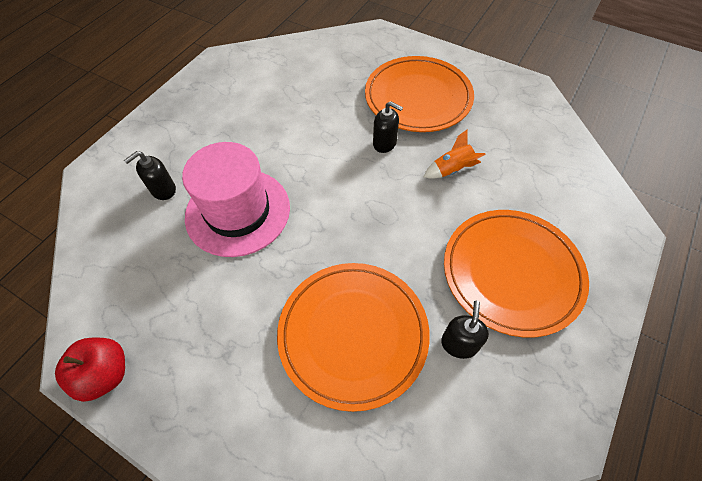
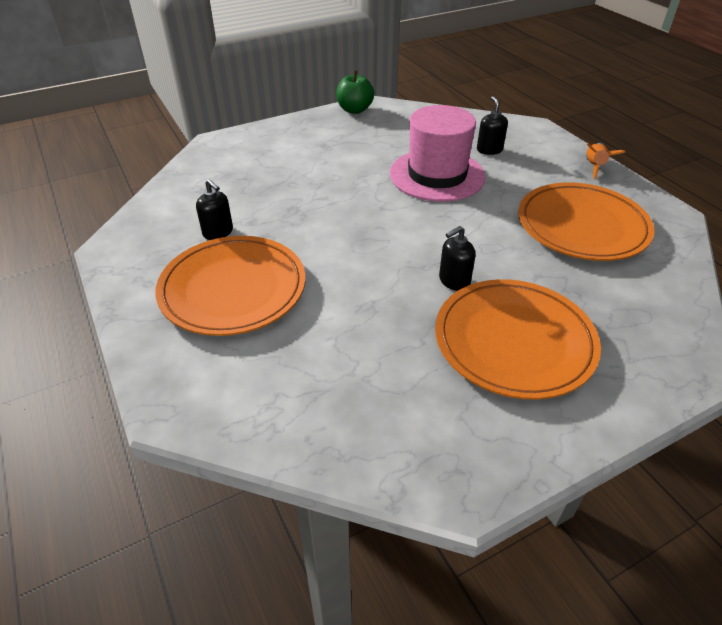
camera: 120 degrees right, 15 degrees down
(105, 374) = (354, 110): red apple -> green apple
(353, 334) = (280, 191): orange plate -> orange plate (582, 226)
(452, 169) = (377, 312): orange rocket -> orange rocket (594, 167)

